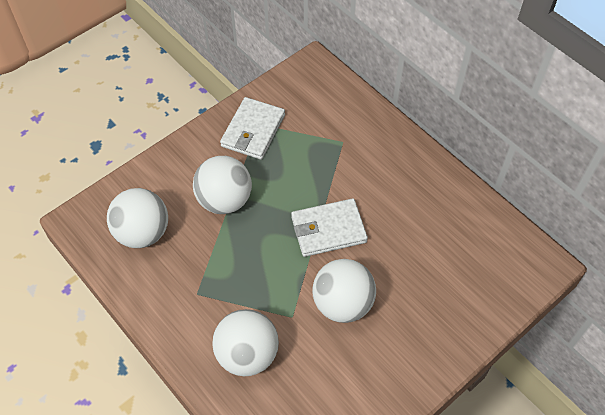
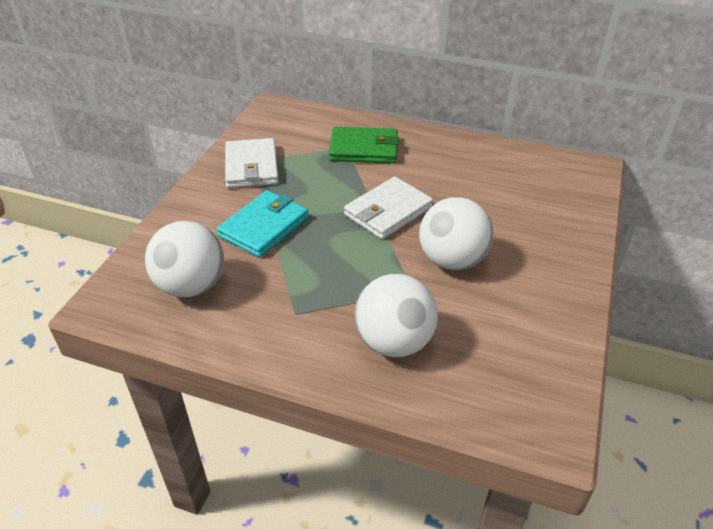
camera: 30 degrees left, 15 degrees down
(224, 200) = (264, 227): white ball -> turquoise wallet
(356, 151) = (364, 149): none -> green wallet

